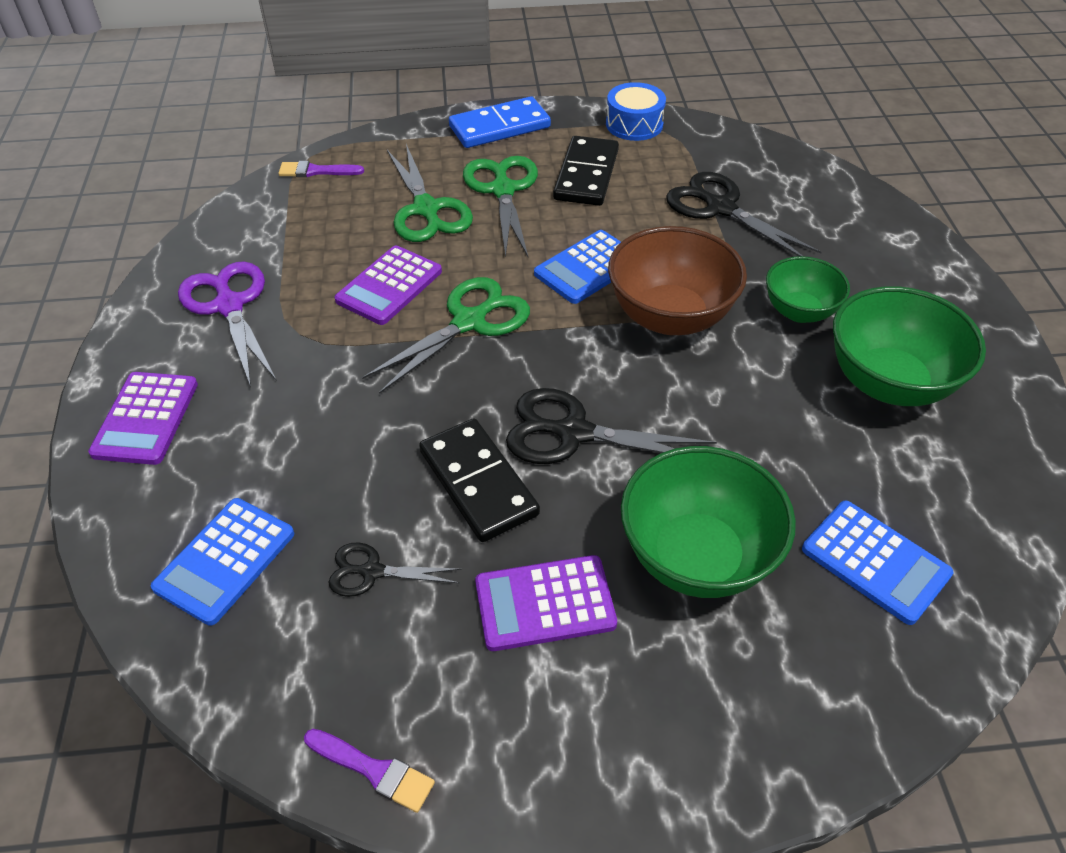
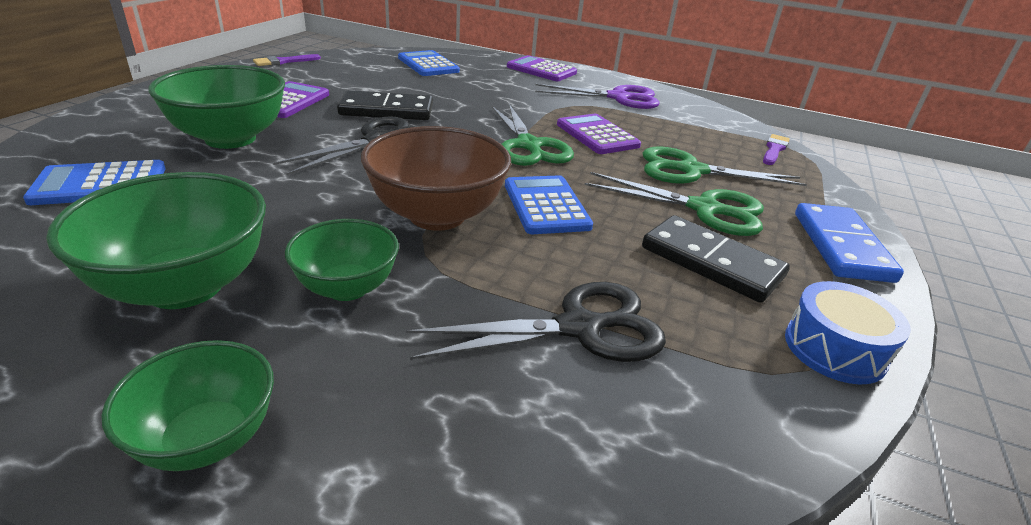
camera: 115 degrees right, 15 degrees down
(372, 572) = (374, 81): black scissors -> none
(939, 290) = (207, 439): none -> green bowl

